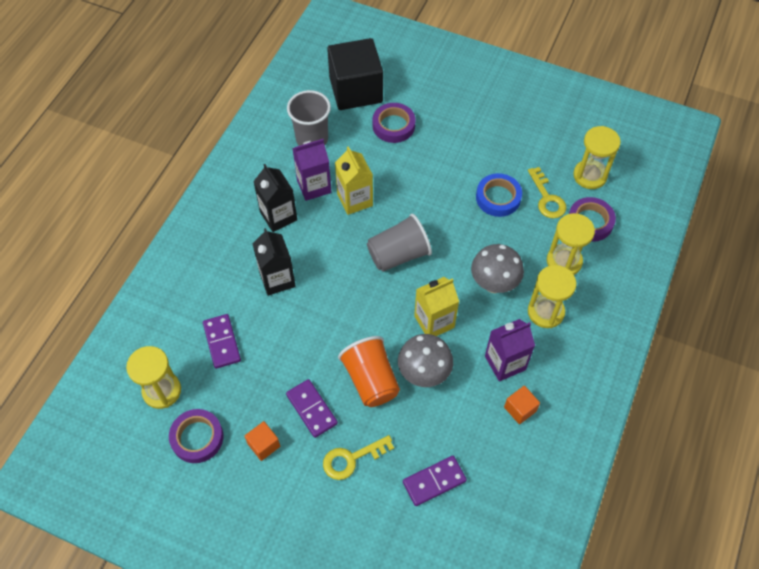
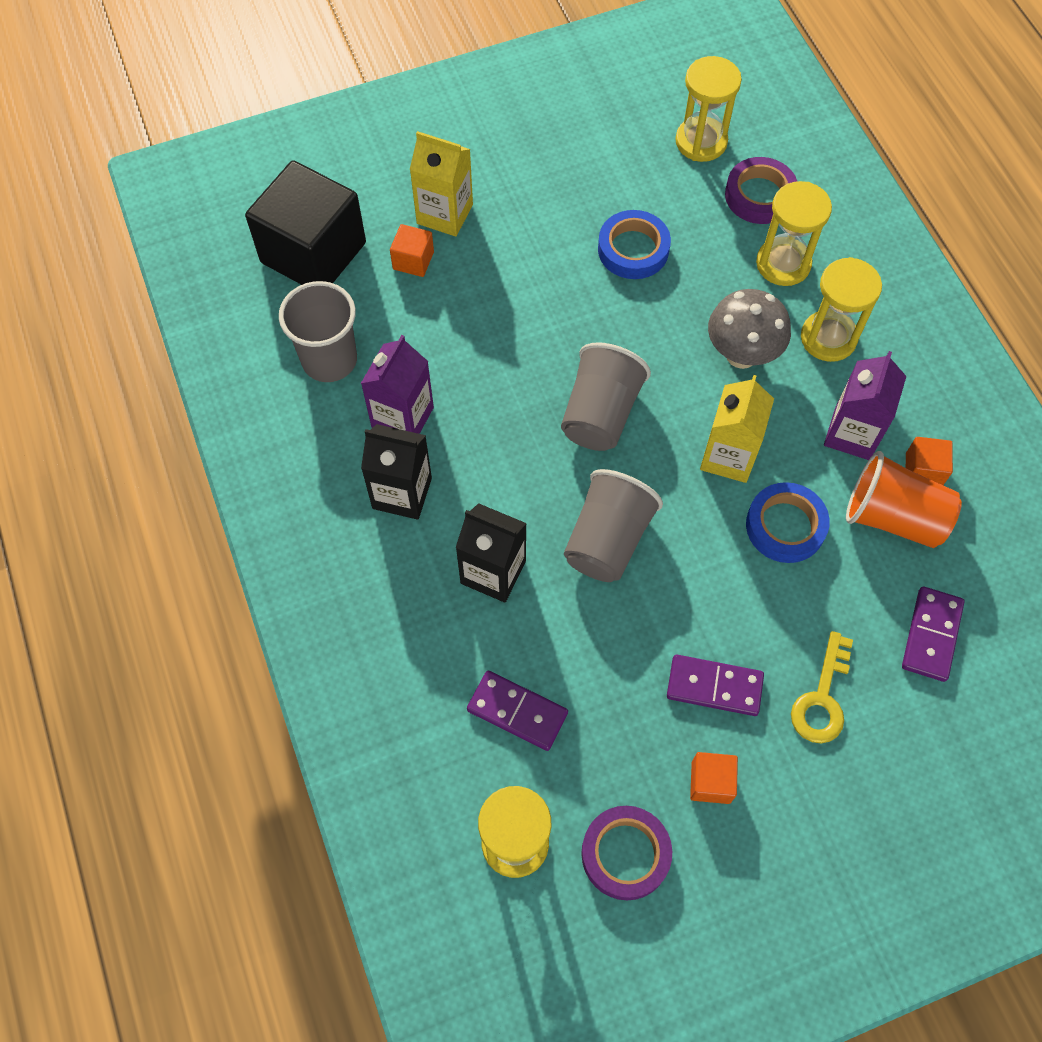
camera: 45 degrees left, 5 degrees up
(339, 309) = (607, 540): none -> grey cup
(355, 200) = (472, 391): yellow carton -> yellow carton (445, 214)
(371, 380) = (738, 588): orange cup -> orange cup (893, 517)
(393, 126) = (413, 260): purple tape -> orange cube
(424, 374) = (785, 526): grey mushroom -> blue tape
(547, 198) = (686, 206): yellow key -> none

